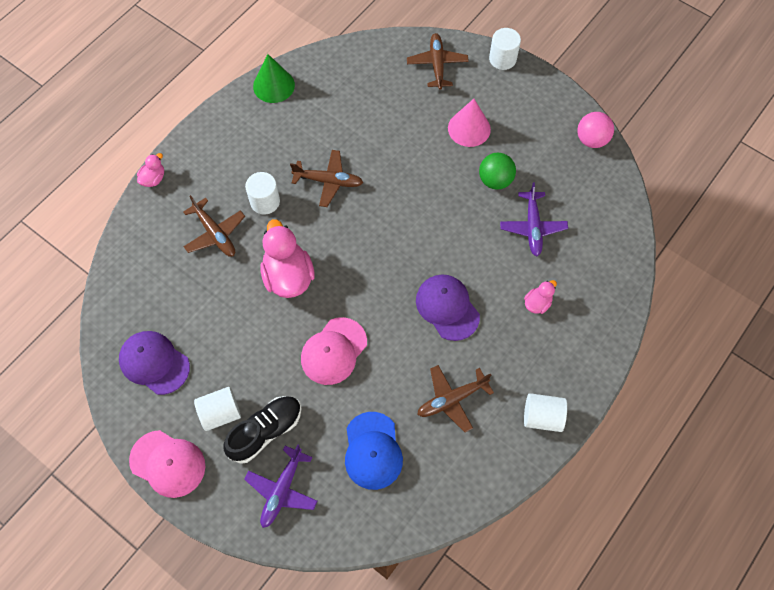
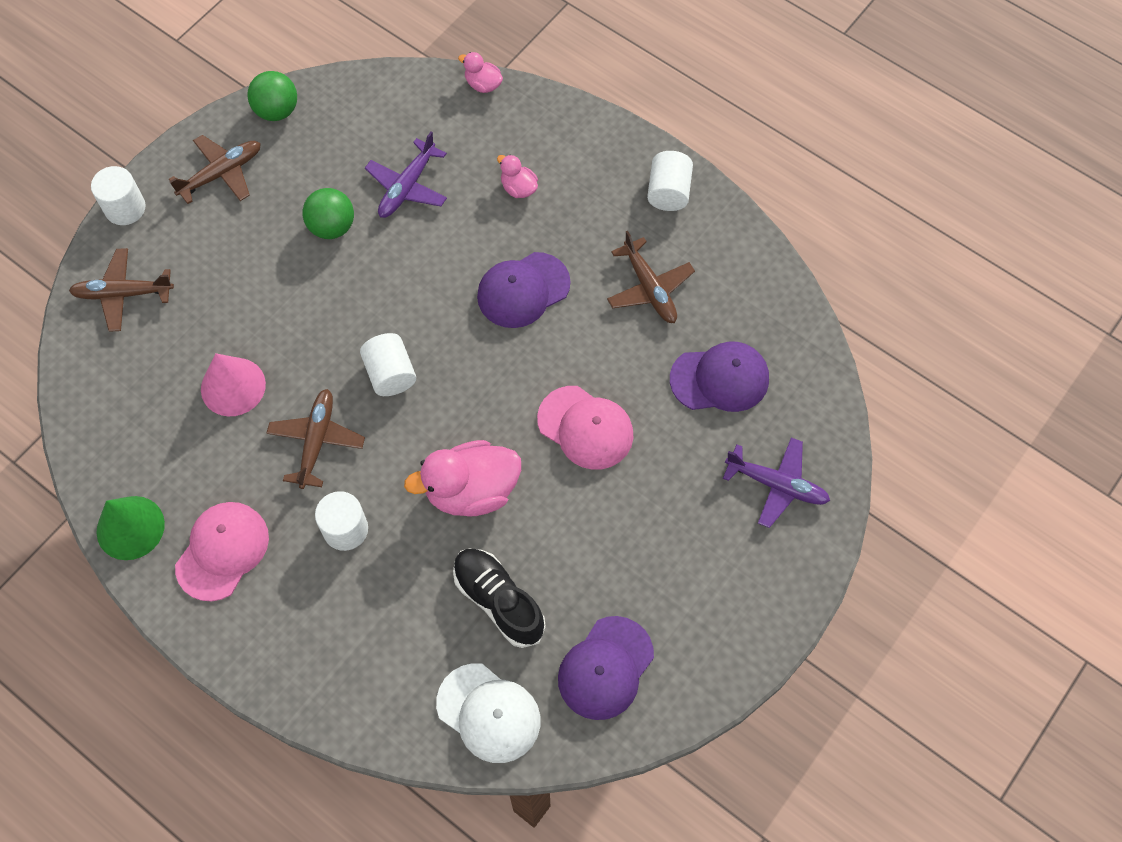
camera: 90 degrees left, 0 degrees up
(133, 290) = (489, 713): none -> white cap
(153, 179) = (291, 703): pink duck -> pink duck (483, 84)
(168, 463) = (751, 634): pink cap -> pink cap (222, 551)
(215, 233) = (396, 598): brown plane -> brown plane (221, 174)
(220, 413) = (677, 569): white cylinder -> white cylinder (390, 374)
(265, 431) = (700, 509): black shoe -> black shoe (498, 601)
(373, 451) = (720, 379): blue cap -> purple cap
(469, 128) = (243, 255): pink cone -> pink cone (233, 386)
(532, 227) = (407, 187): purple plane -> purple plane turned 120 degrees clockwise
(591, 140) = (277, 111): pink ball -> green ball

